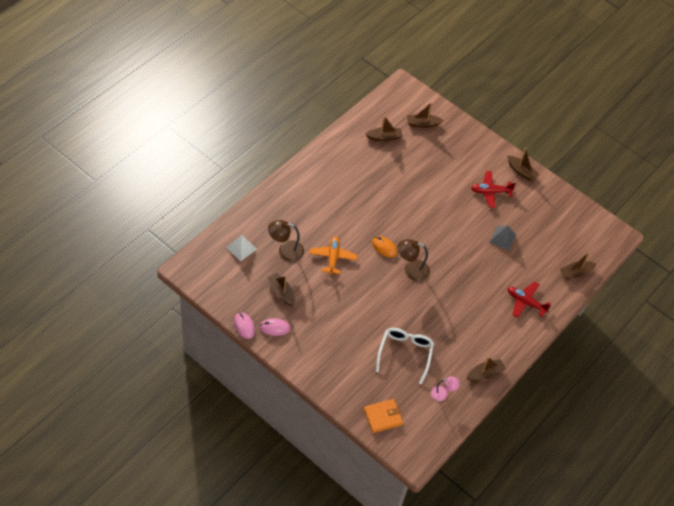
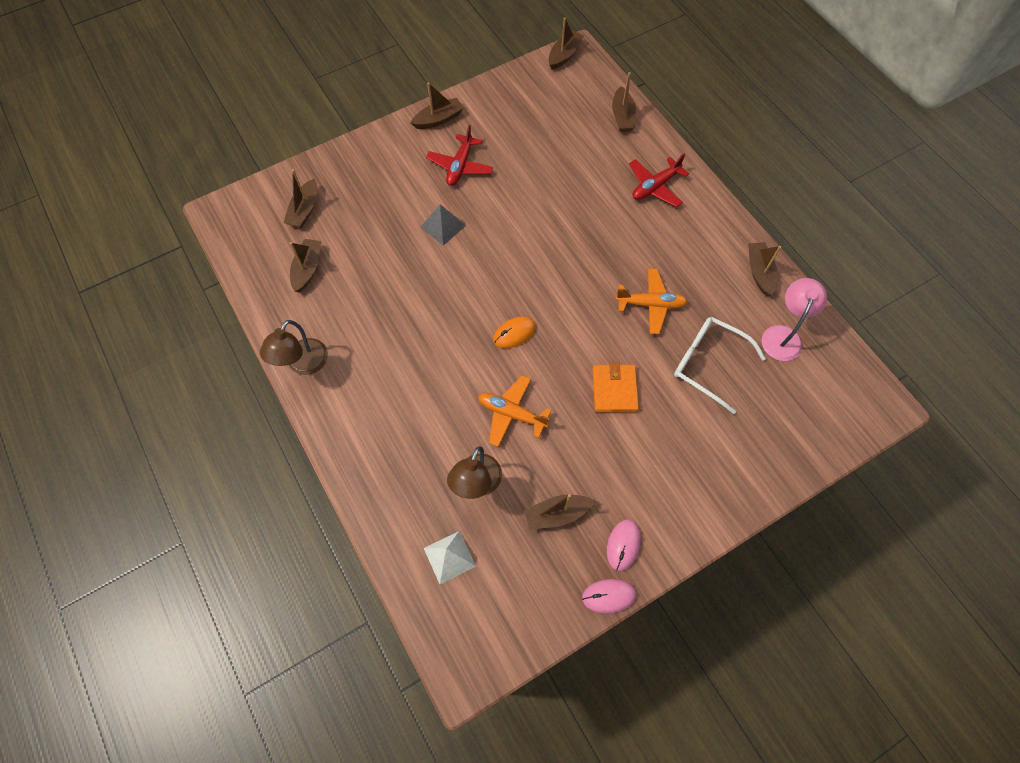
camera: 65 degrees left, 10 degrees up
(383, 417) = (811, 428): orange wallet -> orange wallet (614, 389)
(411, 270) = (564, 309): brown lamp -> brown lamp (303, 364)
(434, 315) = (650, 304): none -> orange plane
(442, 393) = (783, 335): pink lamp -> pink lamp, size x1.60
(502, 238) = (543, 178): grey pyramid -> grey pyramid (443, 226)
(612, 228) = (564, 55): none -> brown boat

